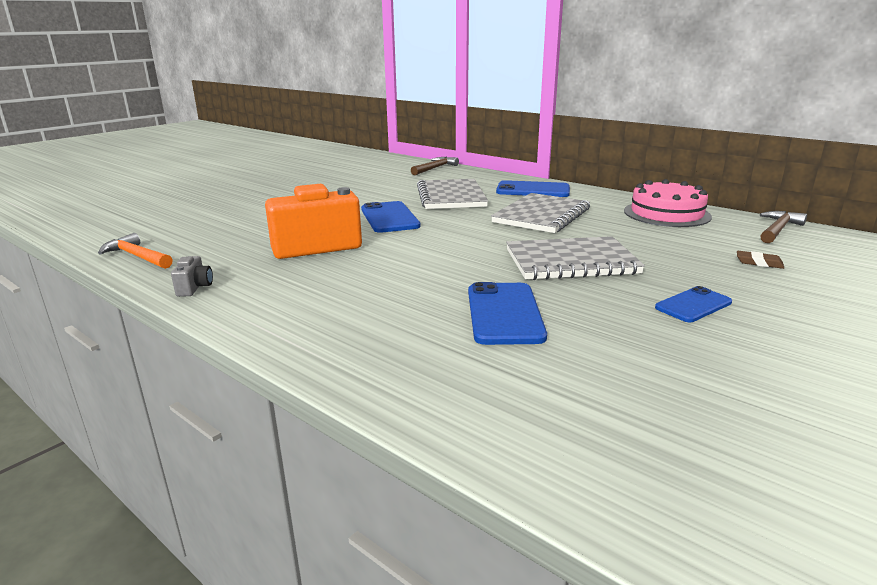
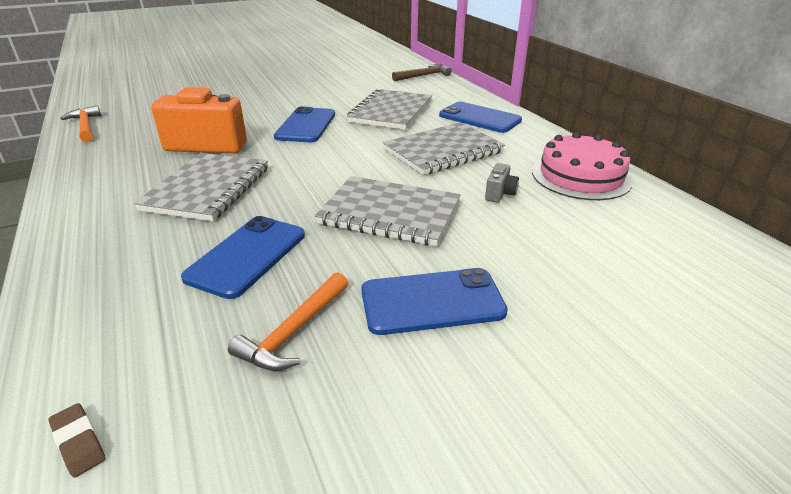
camera: 25 degrees right, 10 degrees up
(195, 288) = (78, 165): grey camera -> grey camera (500, 194)
(379, 278) = (208, 189): none -> grey notebook
(629, 348) = (294, 331): none -> orange hammer
(693, 305) = (432, 301): blue phone -> blue phone, size x1.58
(759, 263) = (591, 268): brown eraser -> brown eraser (78, 442)
(777, 229) = (688, 228): brown hammer -> none

